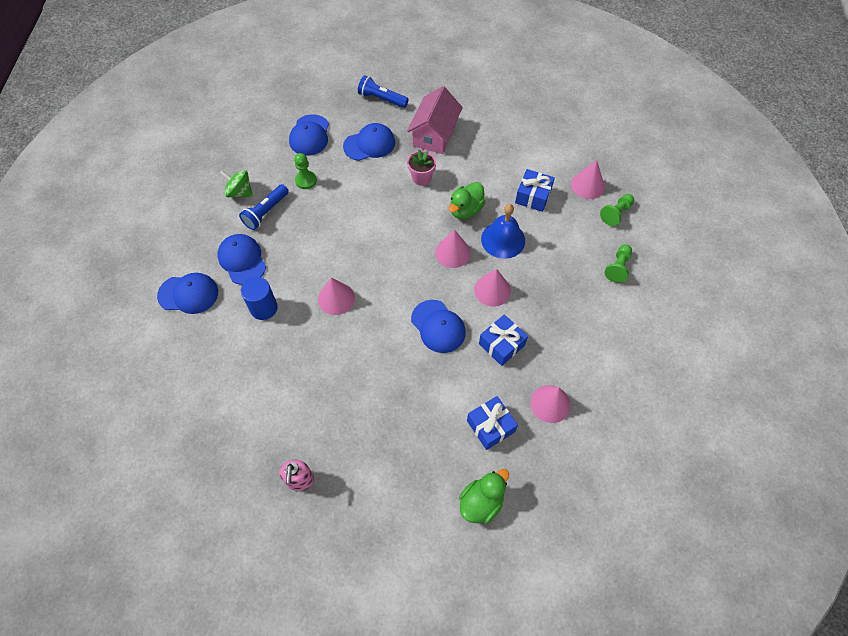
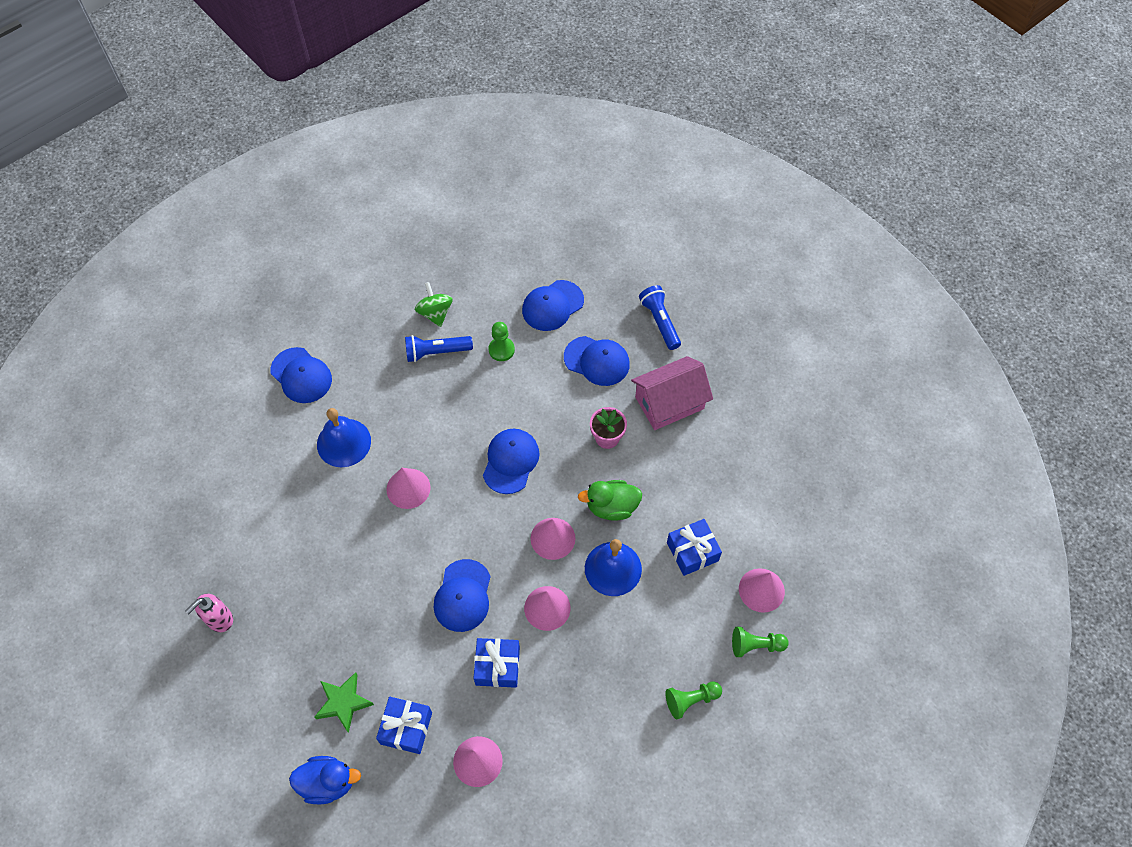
camera: 45 degrees right, 0 degrees up
(242, 260) = (372, 381): blue cap -> blue cap (510, 461)
(264, 308) = (344, 442): blue cylinder -> blue bell
(437, 449) = (343, 702): none -> green star
(481, 502) = (328, 783): green duck -> blue duck

